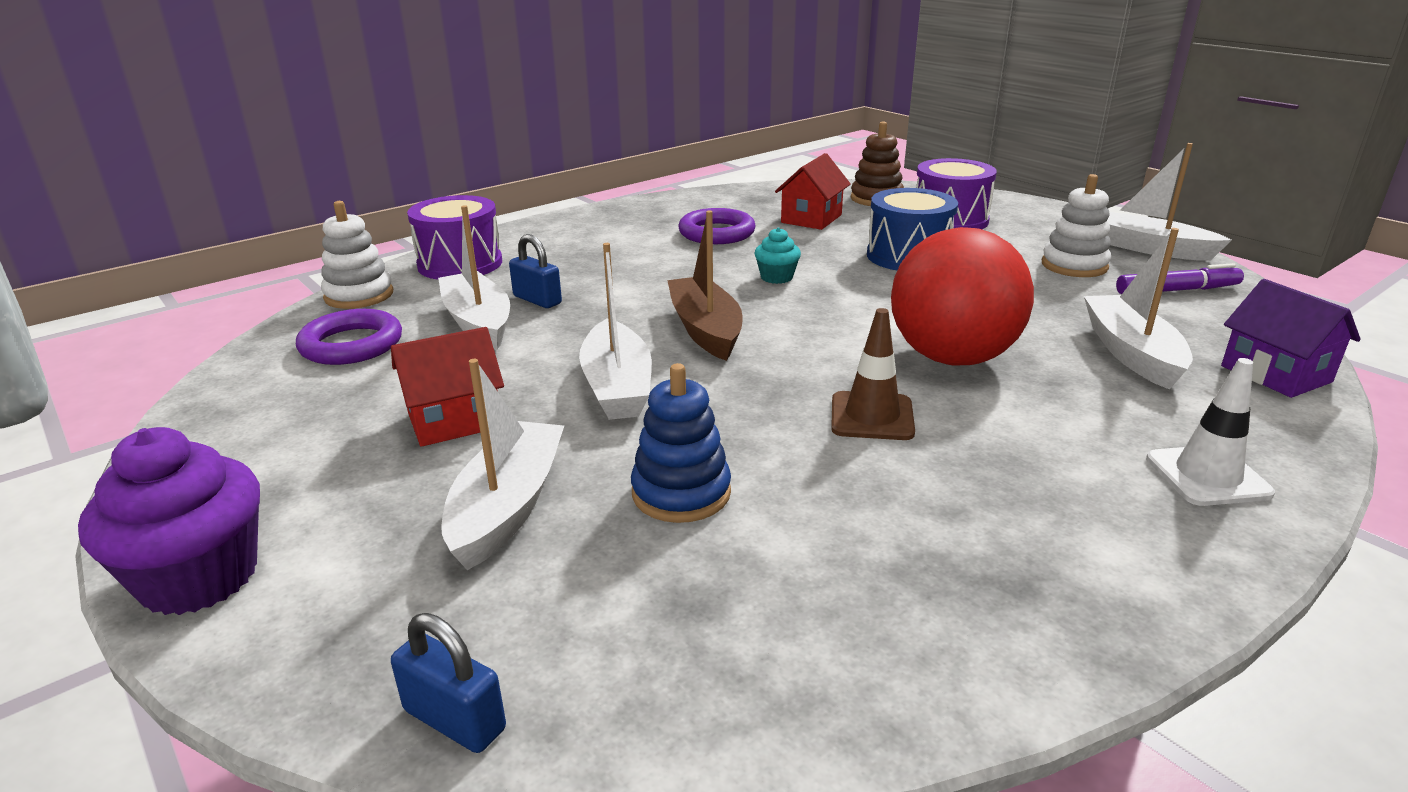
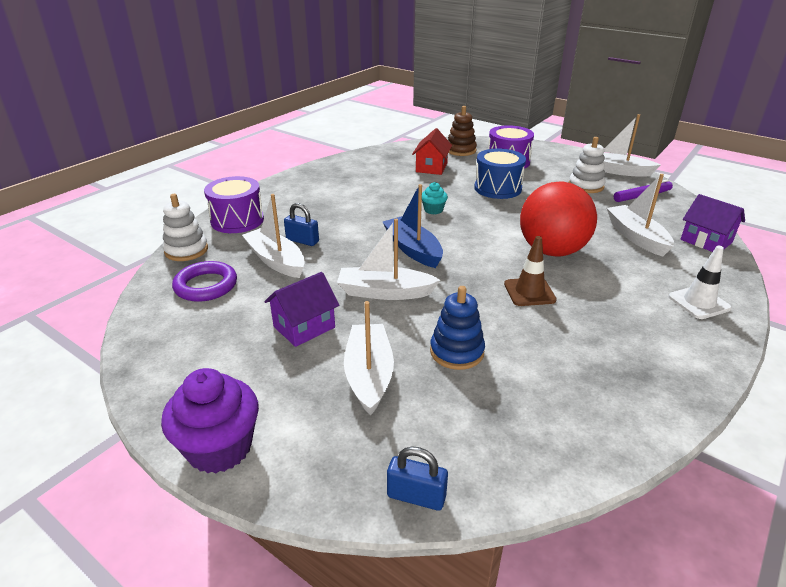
camera: 15 degrees left, 5 degrees up
(455, 420) = (304, 327): red house -> purple house
(617, 386) = (384, 292): white boat -> white boat turned 120 degrees clockwise
(705, 330) = (412, 249): brown boat -> blue boat
(717, 233) = (382, 183): purple ring -> none

